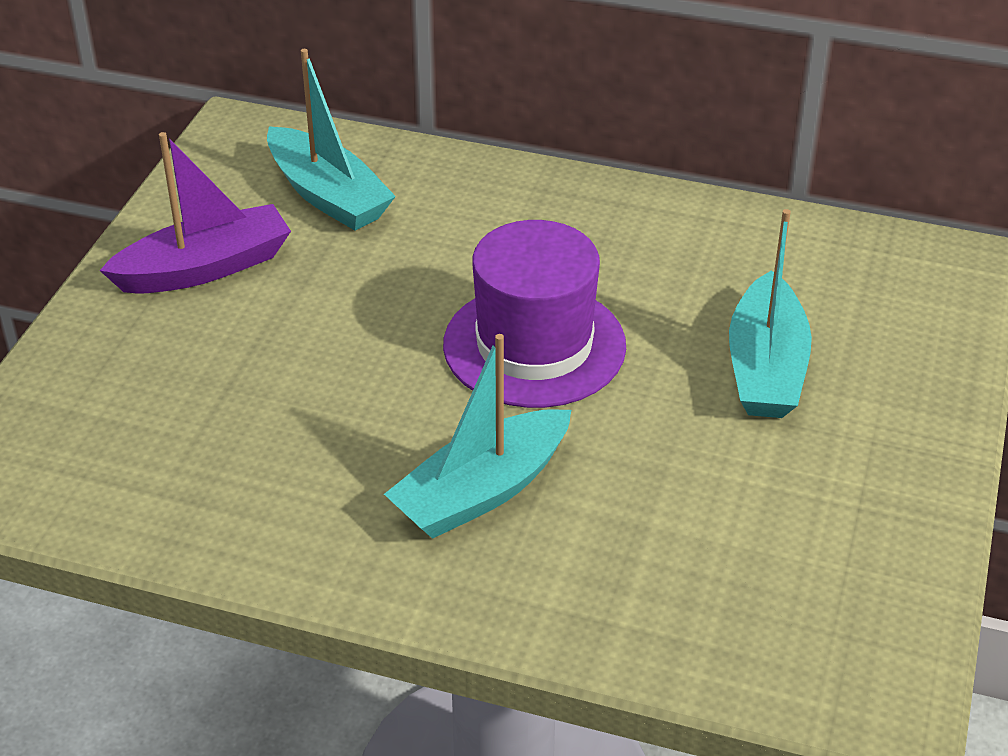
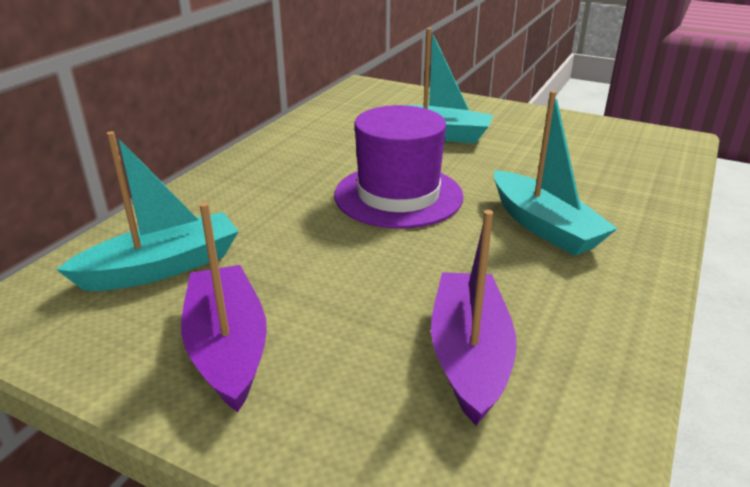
camera: 80 degrees left, 10 degrees down
(203, 426) = (469, 355): none -> purple boat

